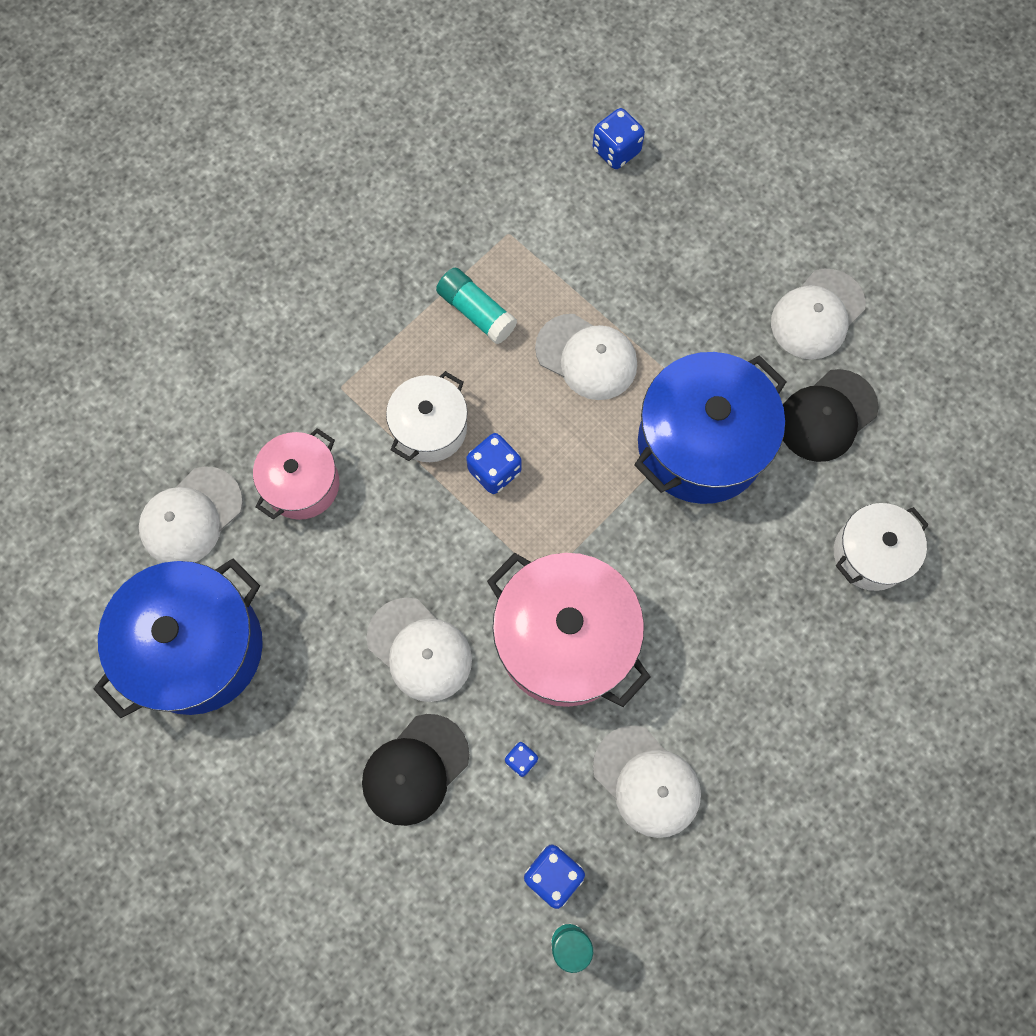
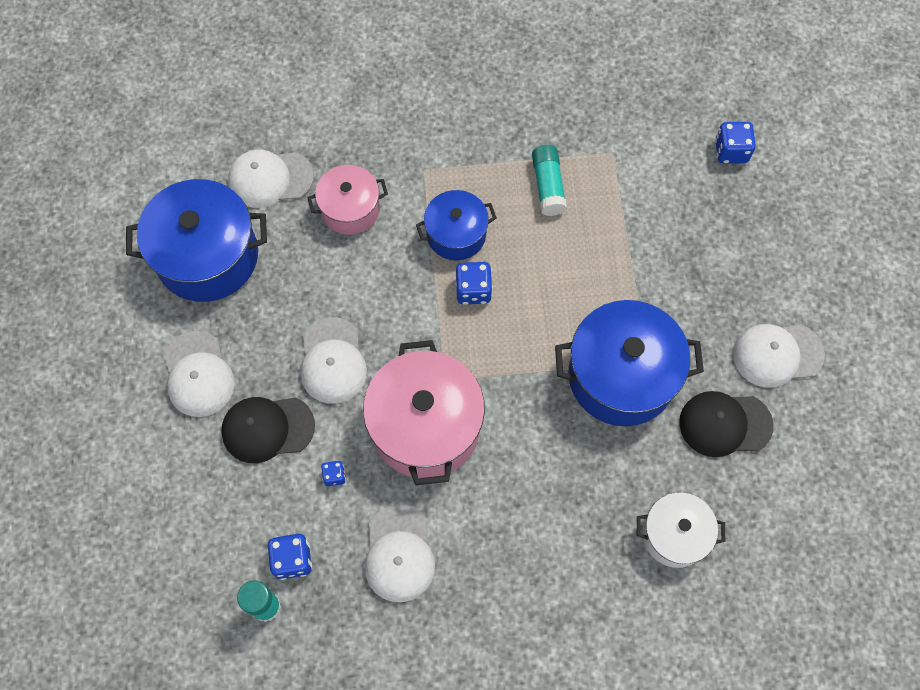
camera: 40 degrees right, 5 degrees down
(430, 428) = (456, 234): white pot -> blue pot
(586, 357) = (594, 265): white cap -> white cap (198, 374)

